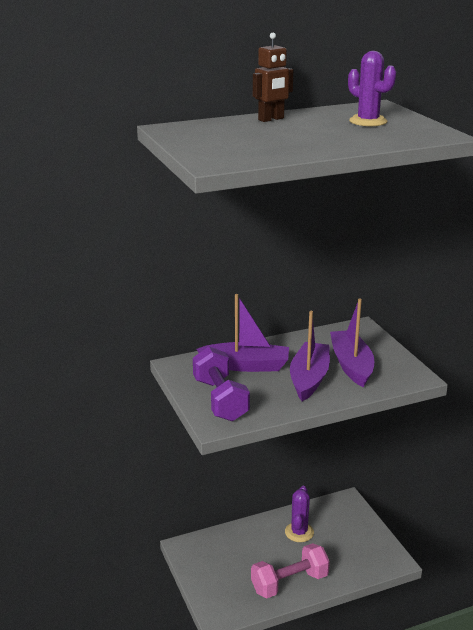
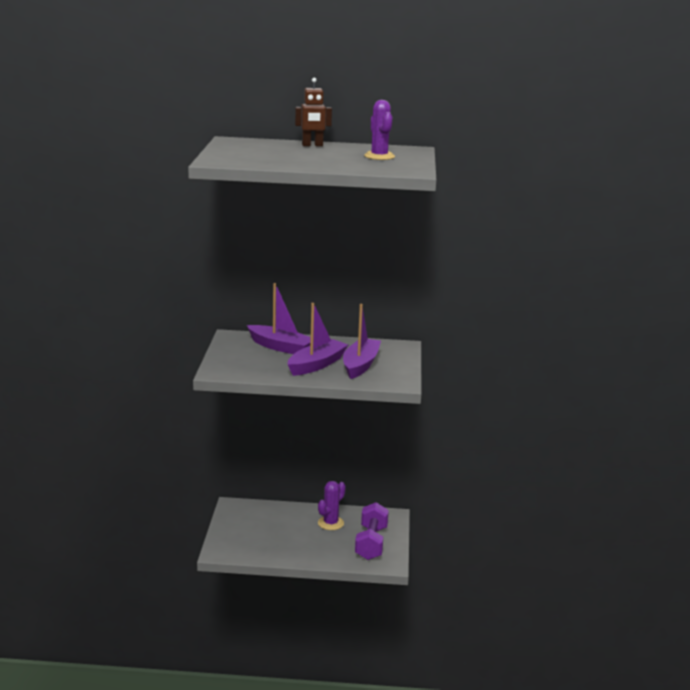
camera: 25 degrees right, 5 degrees down
(220, 399) = (236, 361): purple dumbbell -> purple dumbbell (371, 543)
(289, 583) = (291, 550): pink dumbbell -> none

